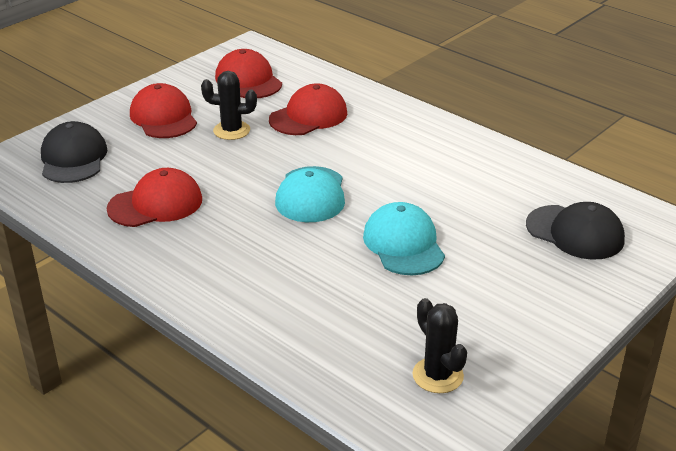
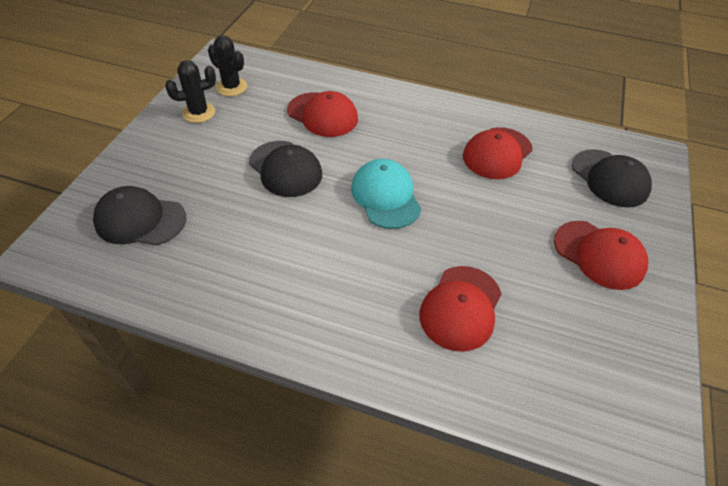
camera: 155 degrees right, 15 degrees up
(231, 130) = (518, 256): black cactus -> black cactus (198, 113)
(248, 80) = (581, 357): red cap -> red cap (322, 115)
(403, 244) = (285, 169): turquoise cap -> black cap

